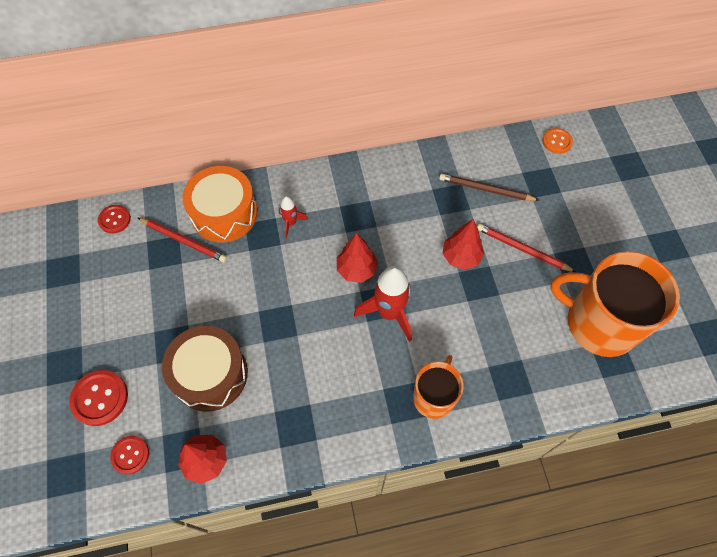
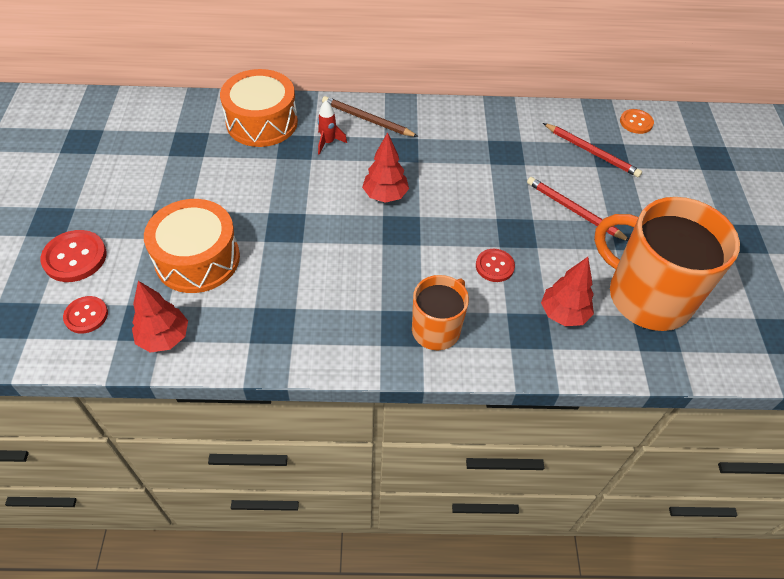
camera: 10 degrees right, 10 degrees down
(114, 220) = (150, 108): red button -> red button (494, 266)
(184, 240) = (212, 137): red pencil -> red pencil (591, 152)
(210, 374) = (197, 259): brown drum -> orange drum
(389, 313) = (409, 241): red rocket -> none
(461, 257) = (503, 205): red tree -> red tree (563, 314)
(486, 189) = (546, 150): brown pencil -> brown pencil (367, 119)

